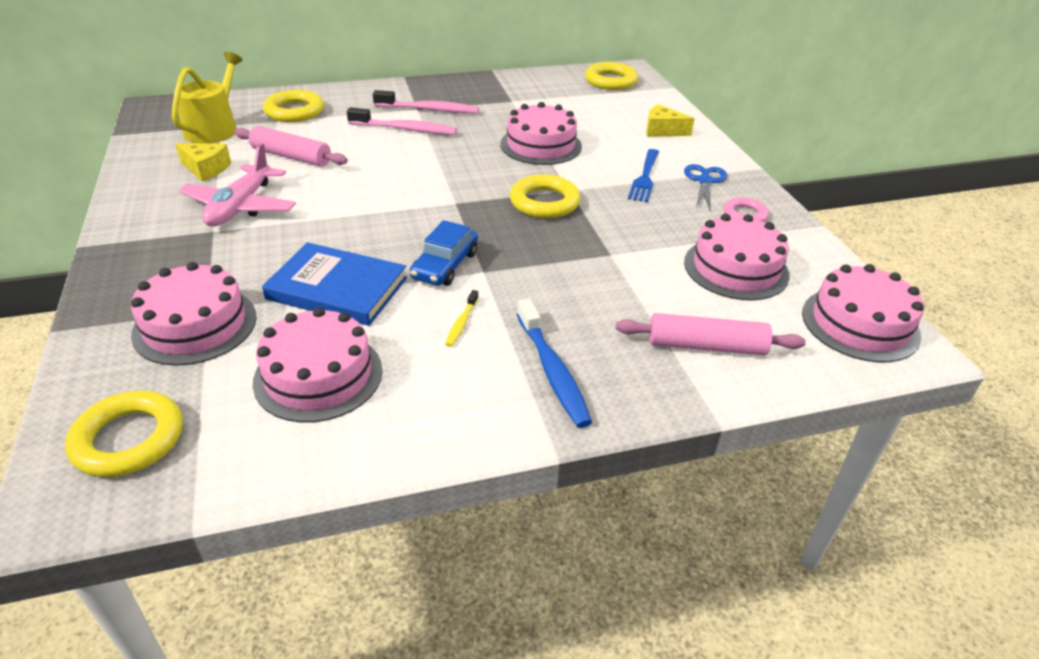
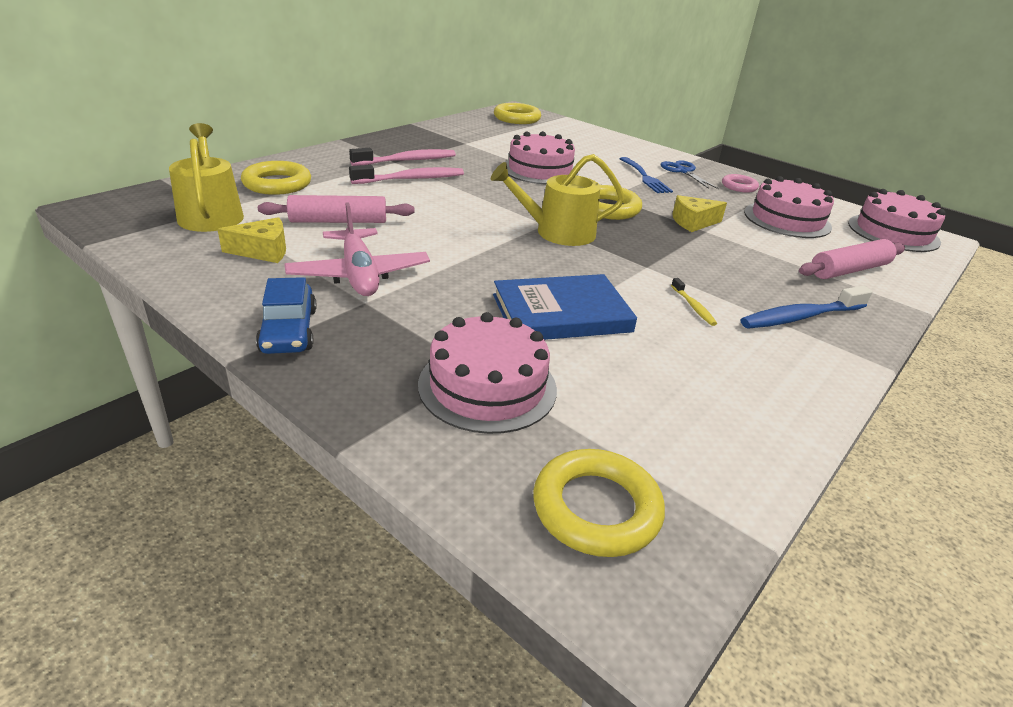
camera: 35 degrees left, 5 degrees down
(318, 375) = (660, 383): pink cake -> none
(445, 265) = (613, 270): blue car -> blue car (289, 330)
(454, 214) = (558, 232): none -> yellow watering can
(552, 371) = (800, 317): blue toothbrush -> blue toothbrush turned 120 degrees clockwise
(662, 130) = (605, 145): yellow cheese -> yellow cheese (693, 222)

